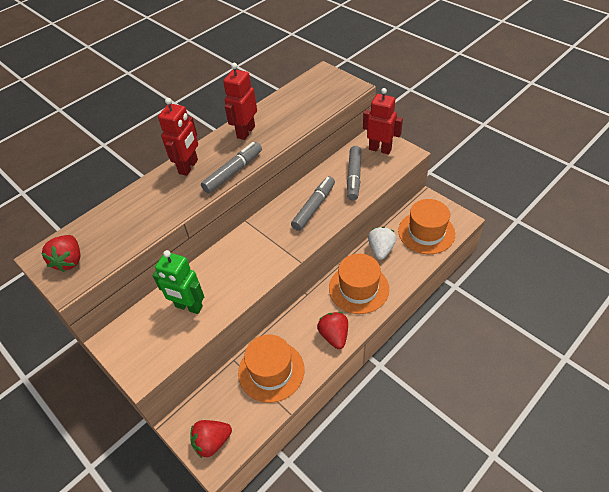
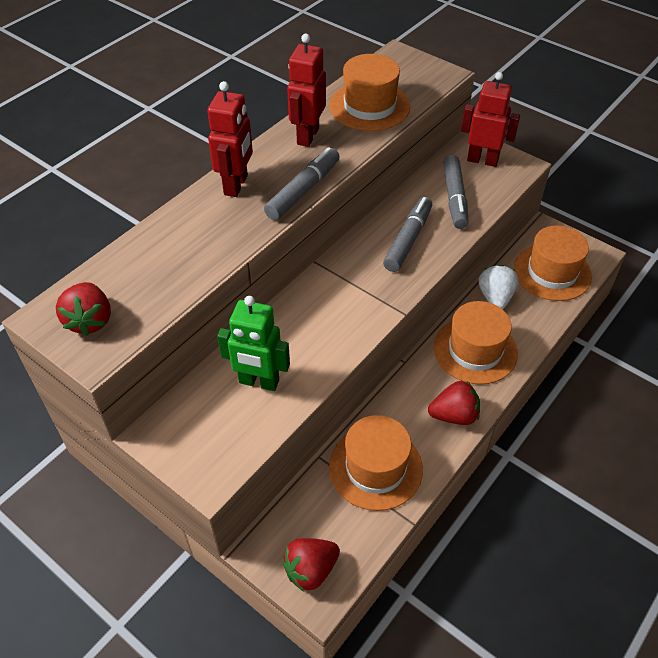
camera: 10 degrees left, 0 degrees up
(294, 111) = (369, 106): none -> orange hat
(334, 336) = (454, 415): red strawberry -> red strawberry turned 105 degrees clockwise

